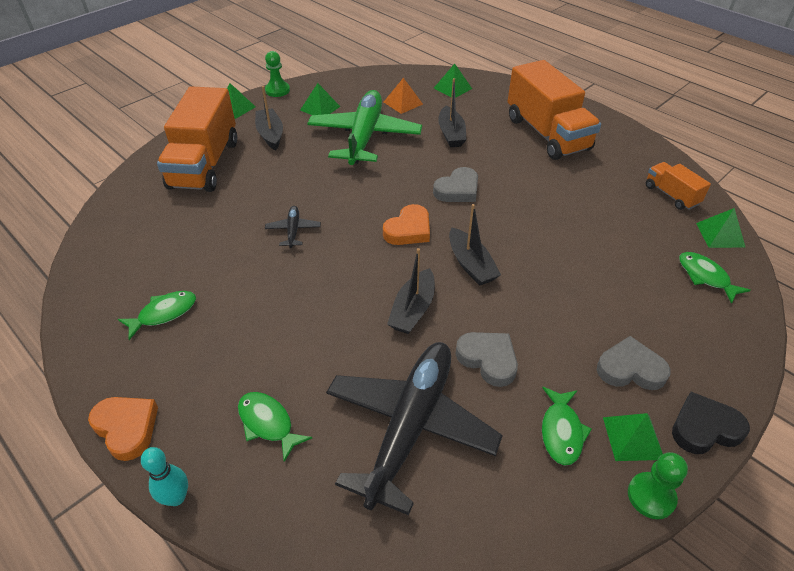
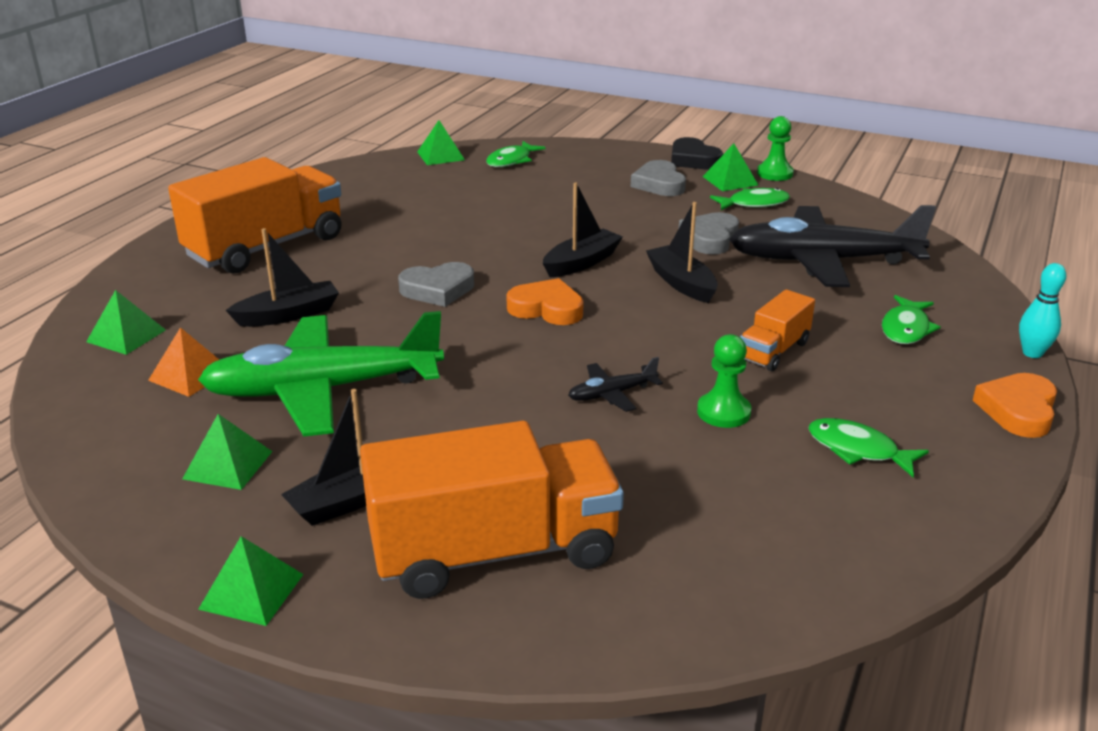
camera: 110 degrees left, 15 degrees down
(277, 90) = (152, 550): green pawn -> green pawn (723, 412)
(413, 310) = (681, 283): black boat -> black boat turned 120 degrees counterclockwise
(457, 190) = (438, 290): grey heart -> grey heart turned 135 degrees clockwise
(671, 195) = (381, 176): orange truck -> orange truck (773, 351)

